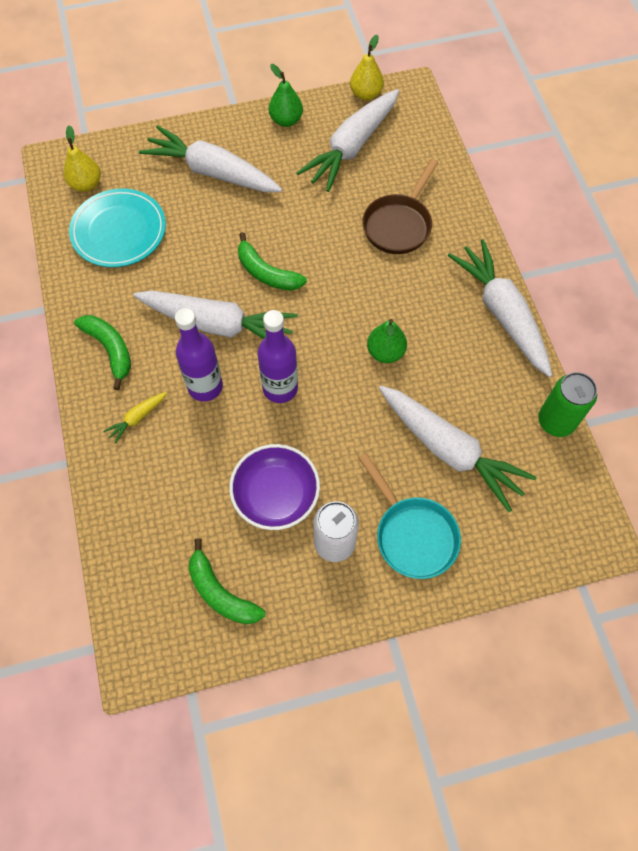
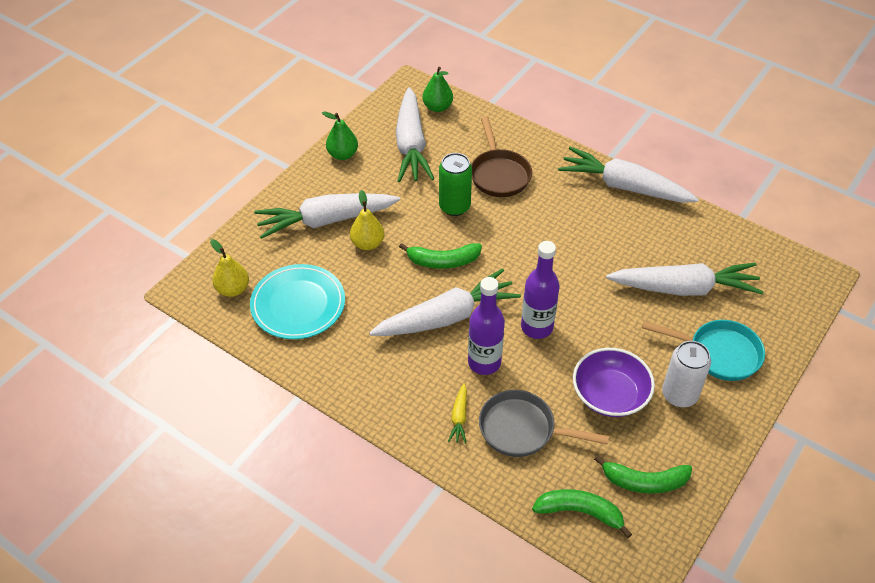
camera: 40 degrees left, 15 degrees down
(110, 349) = (385, 387): green banana -> green banana (580, 512)
(174, 468) = (523, 429): none -> grey pan
(366, 94) = (382, 105): yellow pear -> yellow pear (367, 243)
(385, 352) = (579, 257): green pear -> green pear (437, 107)
(556, 421) = (725, 227): green can -> green can (454, 206)

